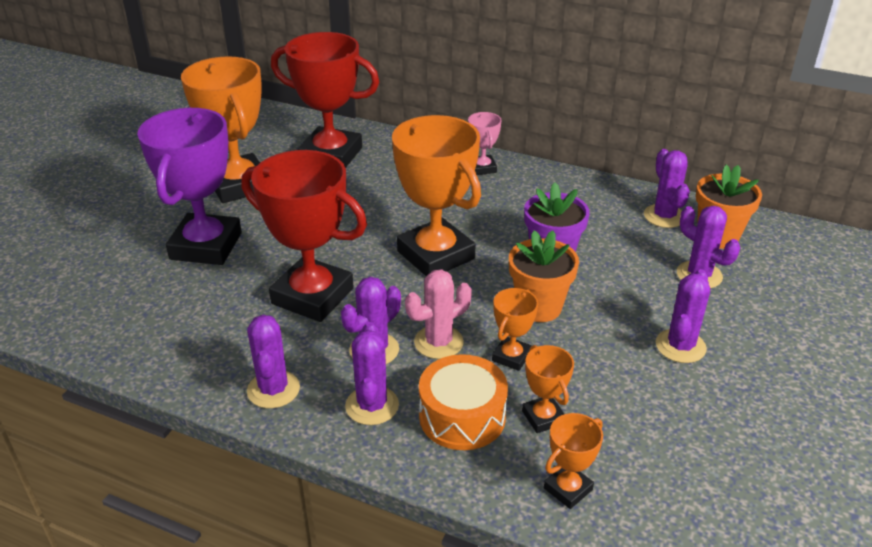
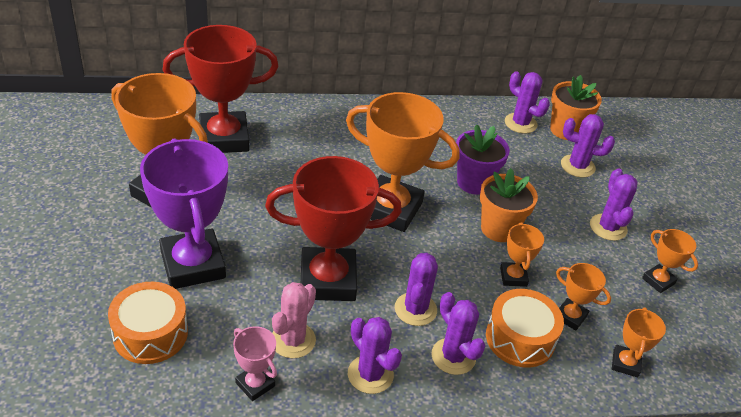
camera: 35 degrees left, 5 degrees up
(120, 287) = (150, 333): none -> orange drum
(438, 342) = (455, 284): pink cactus -> pink cactus (293, 340)
(482, 168) = (360, 116): pink trophy -> pink trophy (255, 384)
(697, 422) = (658, 281): none -> orange trophy

